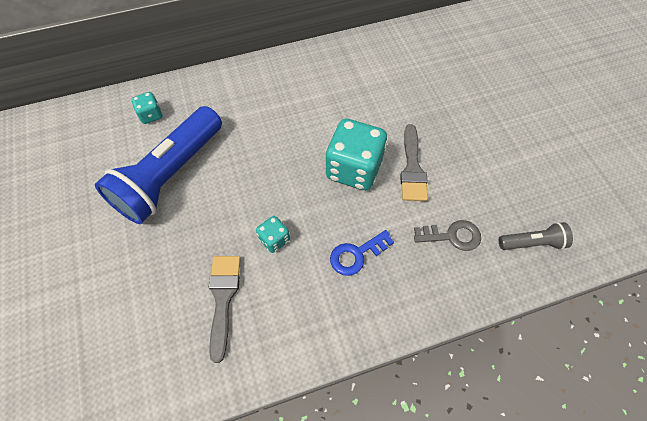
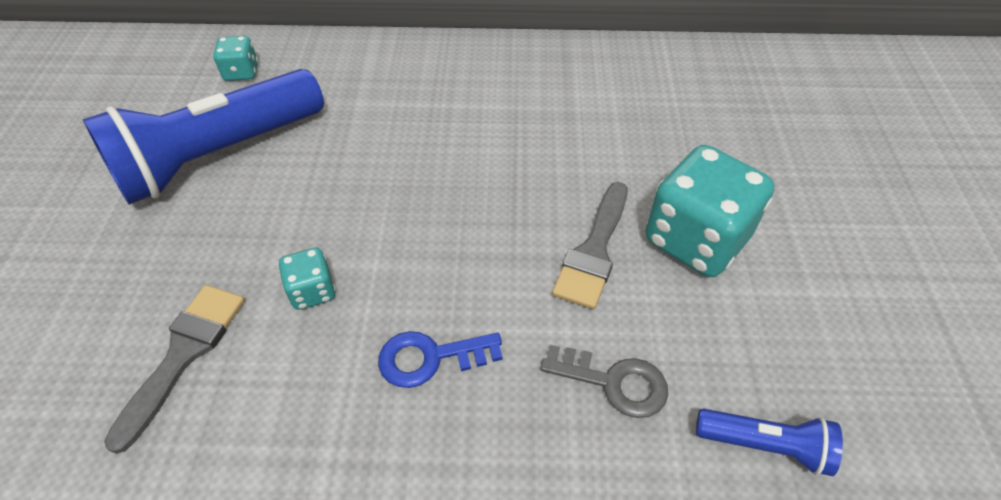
camera: 20 degrees right, 10 degrees down
(353, 169) = (494, 224): turquoise dice -> turquoise dice (695, 240)
(532, 242) = (765, 445): grey flashlight -> blue flashlight

